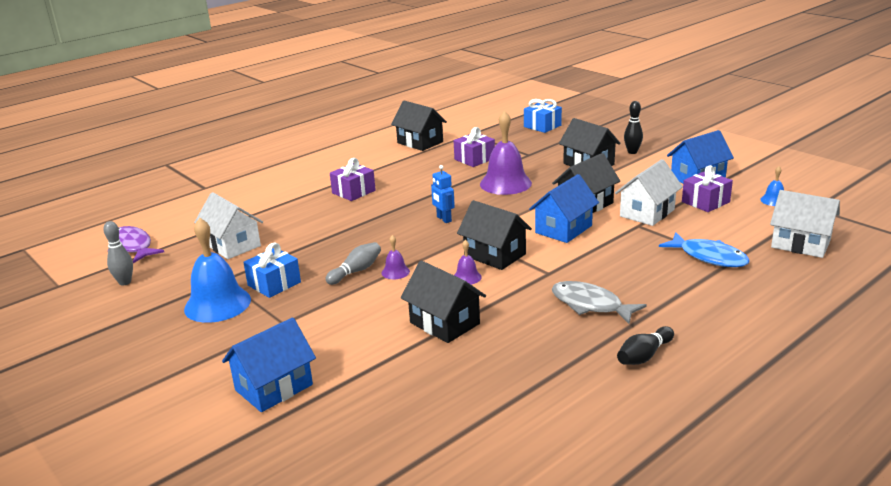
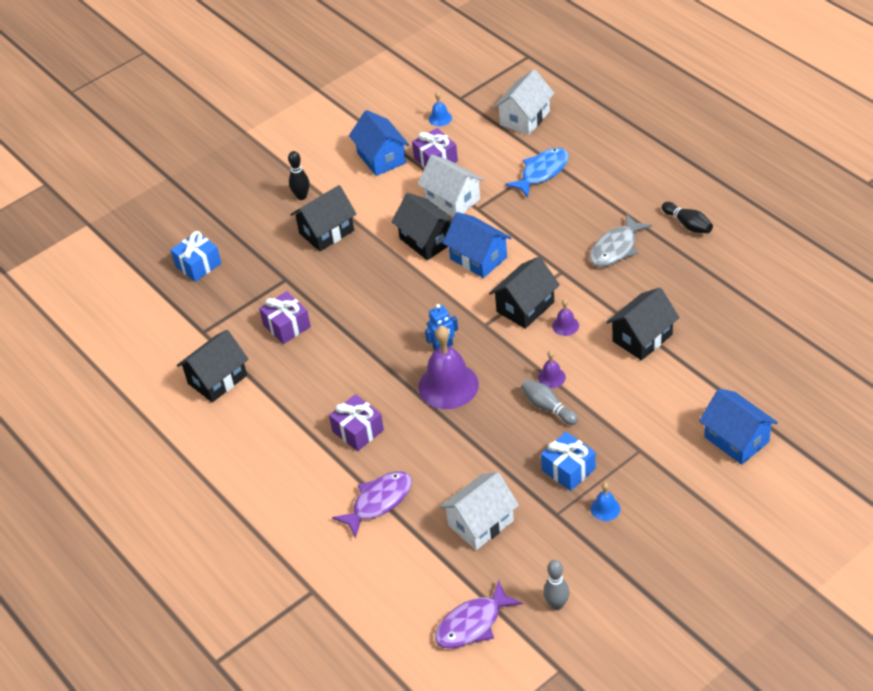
camera: 85 degrees left, 20 degrees up
(217, 304) = (605, 508): blue bell -> blue bell, size x0.45
(276, 204) = (379, 502): none -> purple fish
(505, 183) = (363, 299): purple bell -> purple bell (448, 385)

